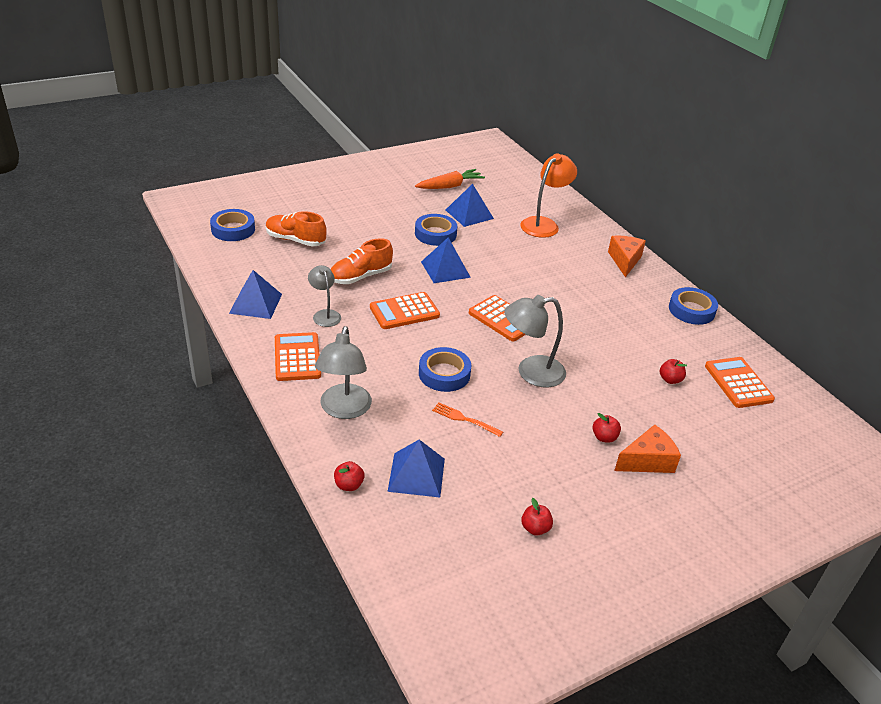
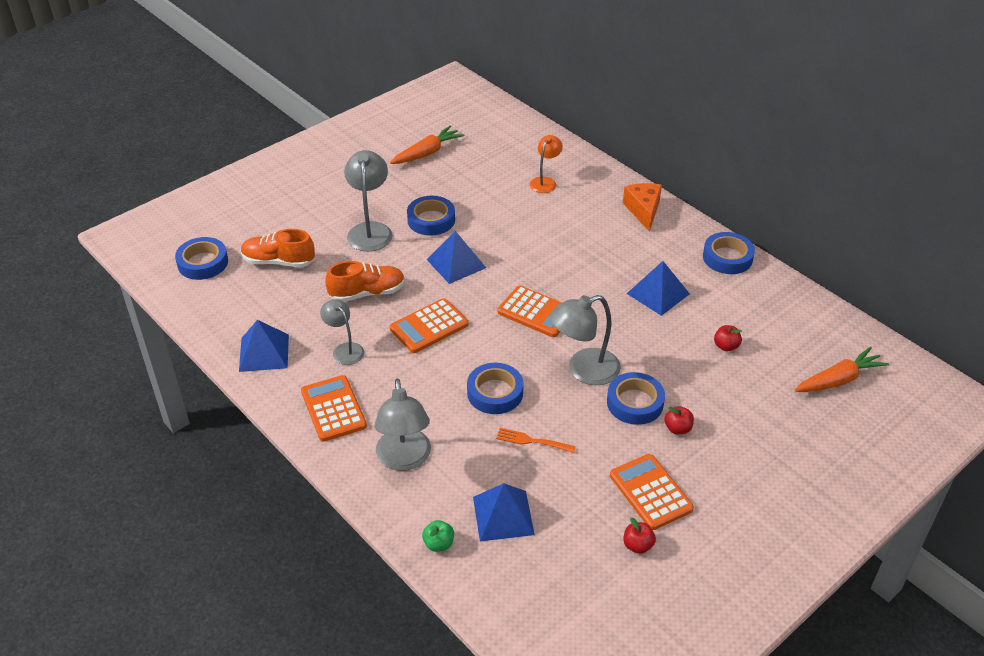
camera: 10 degrees left, 5 degrees up
(349, 485) = (438, 544): red apple -> green apple
(360, 276) = (367, 293): orange shoe -> orange shoe turned 150 degrees counterclockwise
(381, 232) = (370, 230): none -> grey lamp
(469, 214) = (460, 186): blue pyramid -> blue pyramid (658, 293)
(544, 224) = (545, 182): orange lamp -> orange lamp, size x0.62
(570, 408) = (635, 403): none -> blue tape
(647, 461) = (726, 445): orange cheese -> none
(738, 383) = (794, 334): orange calculator -> orange calculator (650, 492)
(772, 429) = (839, 380): none -> orange carrot

